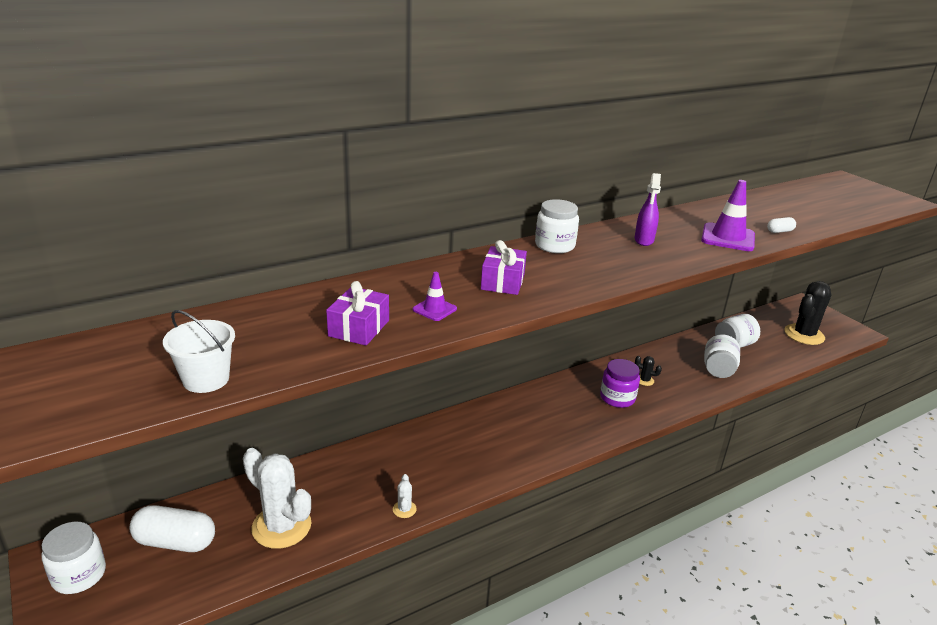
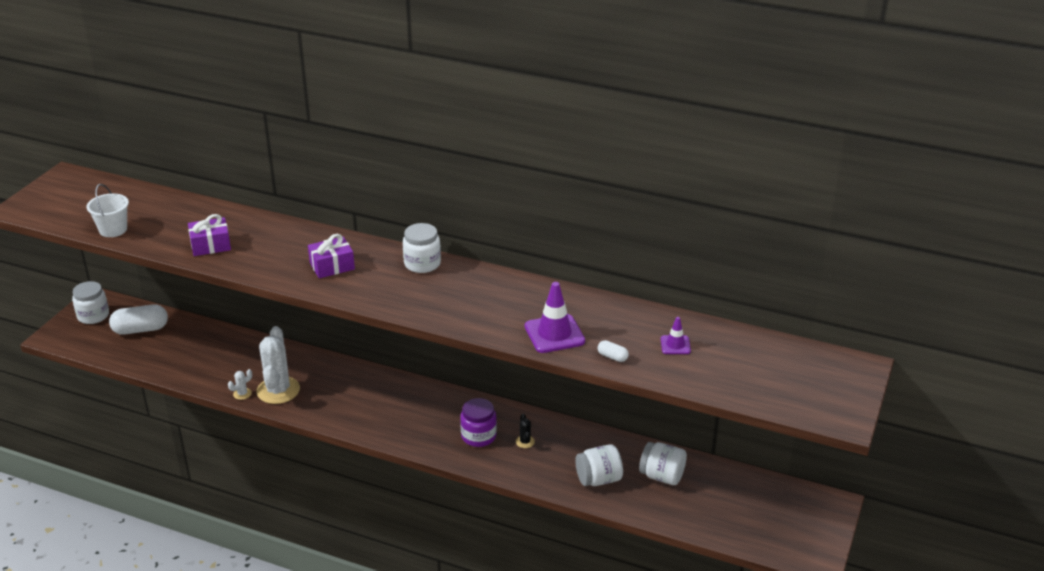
camera: 55 degrees right, 5 degrees up
(175, 542) = (140, 329): white capsule -> white capsule turned 75 degrees counterclockwise
(281, 526) = (184, 357): white cactus -> white cactus (278, 390)
(434, 309) = (262, 258): purple traffic cone -> purple traffic cone (675, 345)
(644, 240) = (488, 297): purple spray bottle -> none
(804, 335) = (752, 519): black cactus -> none

